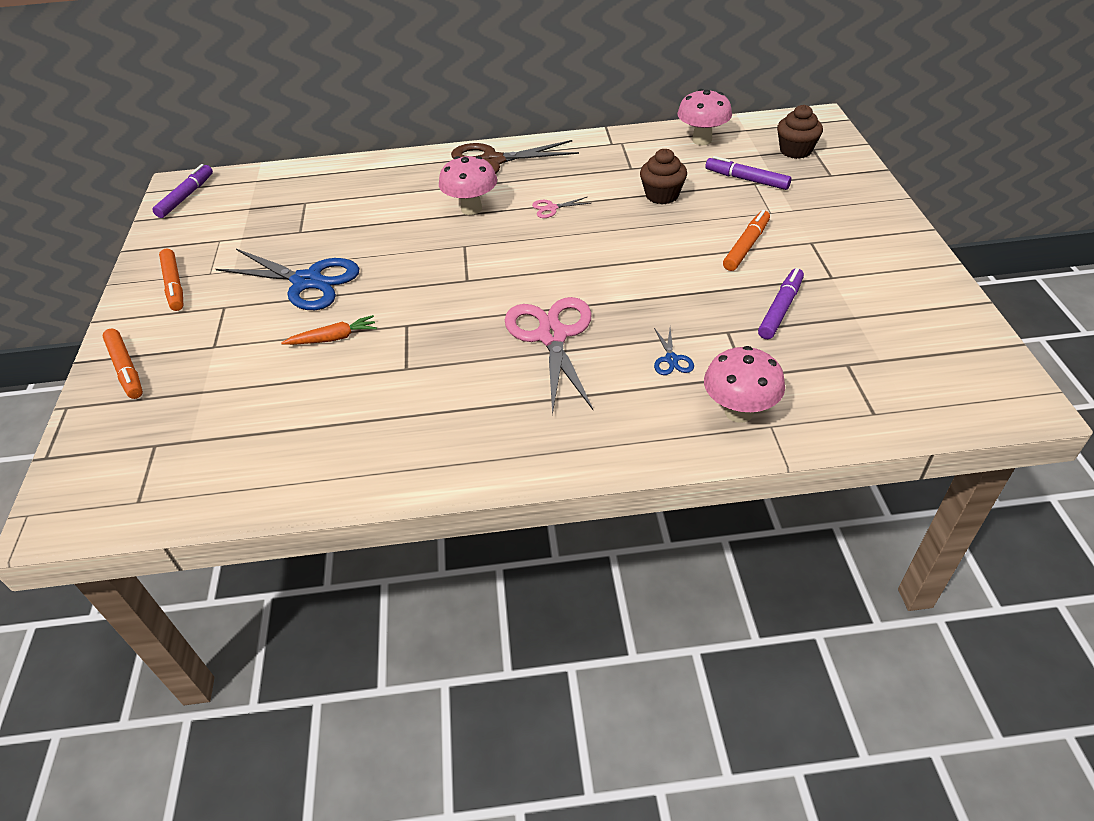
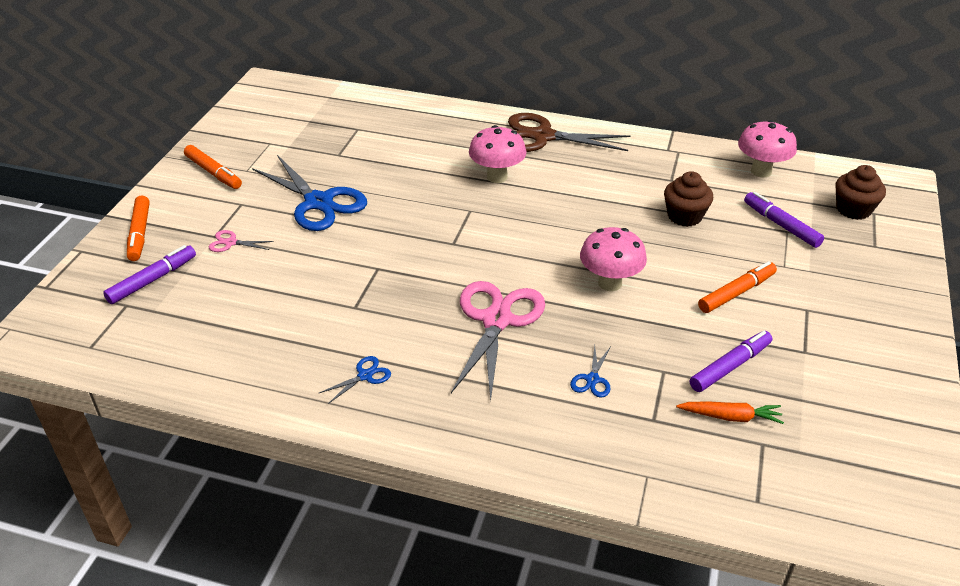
camera: 20 degrees right, 5 degrees down
(174, 285) = (214, 173): orange marker -> orange marker turned 45 degrees counterclockwise
(186, 196) = (265, 95): purple marker -> purple marker (152, 280)
(333, 338) = (311, 260): orange carrot -> orange carrot (730, 417)
(457, 428) = (365, 376): none -> blue scissors
(551, 208) = (570, 198): pink scissors -> pink scissors (230, 243)
(739, 412) = (624, 451): pink mushroom -> pink mushroom (610, 283)

